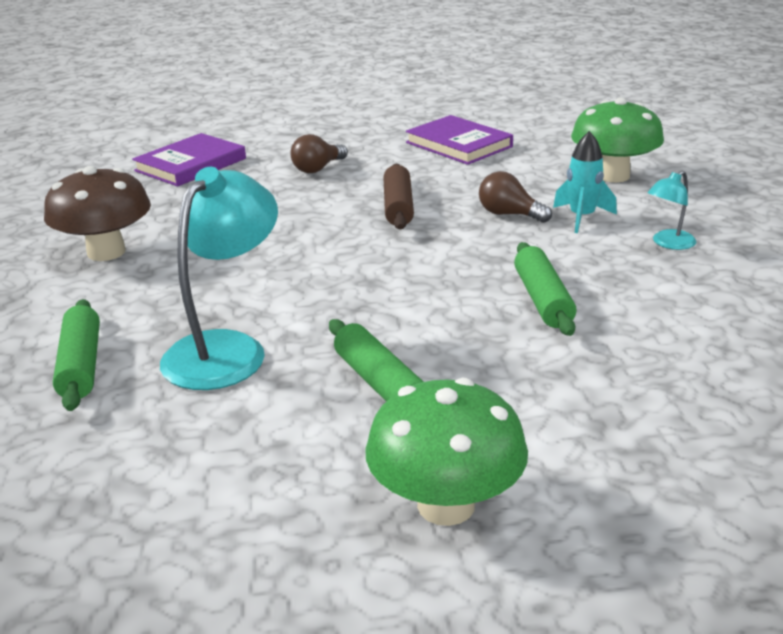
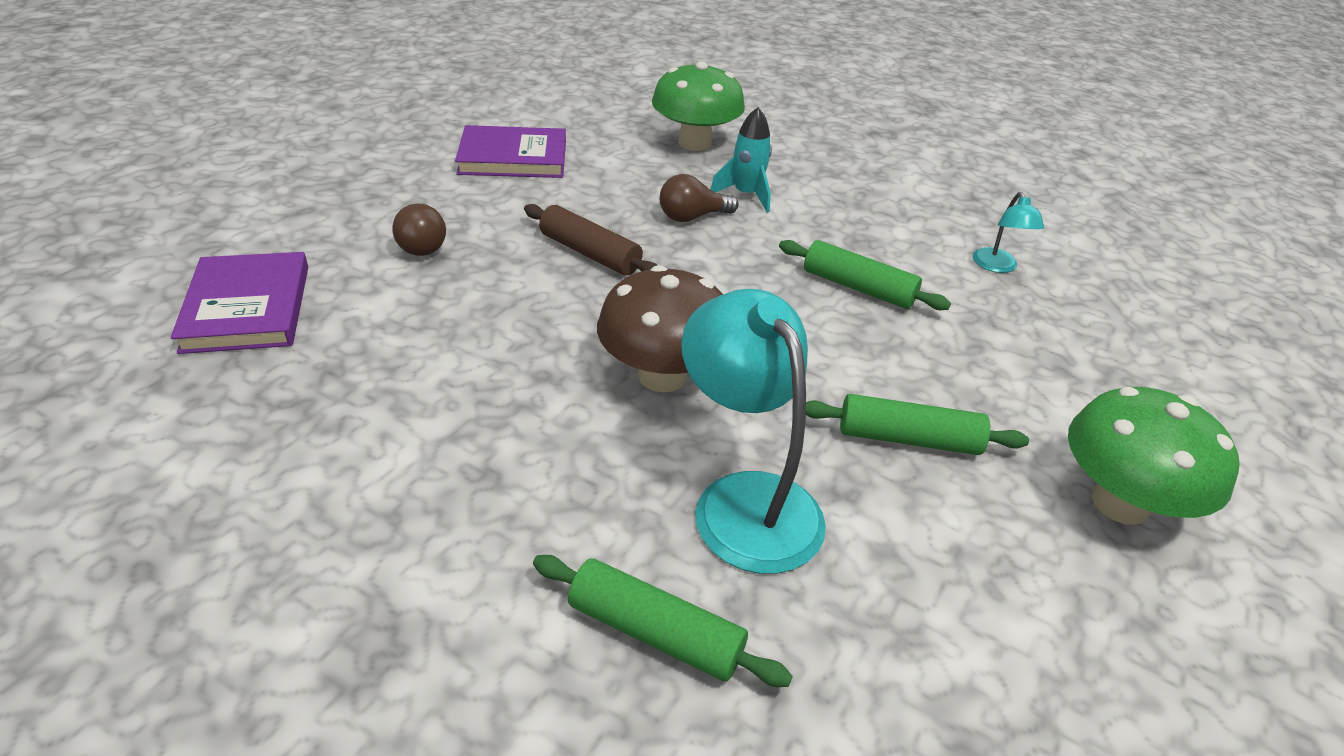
camera: 55 degrees left, 10 degrees up
(106, 252) = (383, 483): brown mushroom -> brown mushroom (662, 376)
(668, 243) = (837, 192): turquoise lamp -> turquoise lamp (997, 266)

